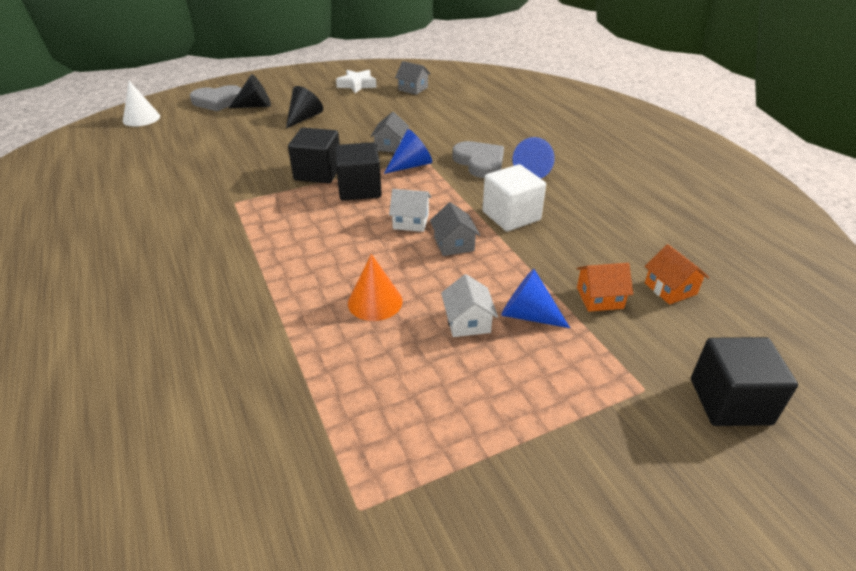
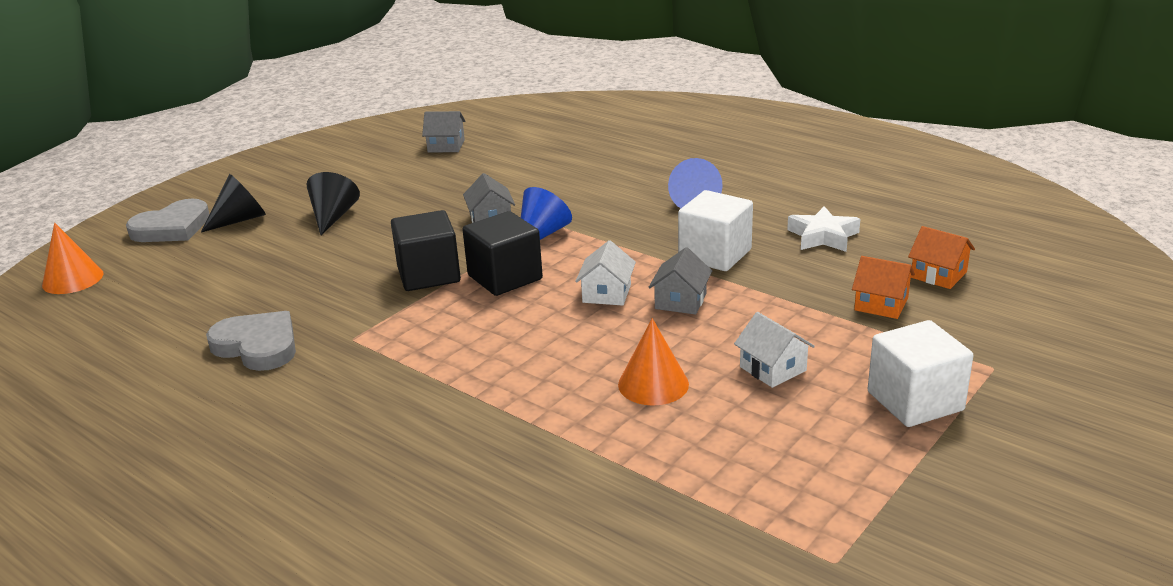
camera: 25 degrees left, 10 degrees down
(141, 118) = (73, 279): white cone -> orange cone
(357, 85) = (362, 159): white star -> white star (823, 236)
(411, 221) = (606, 293): white house -> white house turned 60 degrees counterclockwise
(454, 244) = (680, 301): grey house -> grey house turned 60 degrees clockwise
(479, 162) = (621, 209): grey heart -> grey heart (257, 346)
(528, 315) = (827, 342): blue cone -> none
(550, 393) = (915, 401): none -> white cube
(599, 298) = (881, 304): orange house -> orange house turned 60 degrees clockwise
(730, 401) = (1071, 351): black cube -> none

